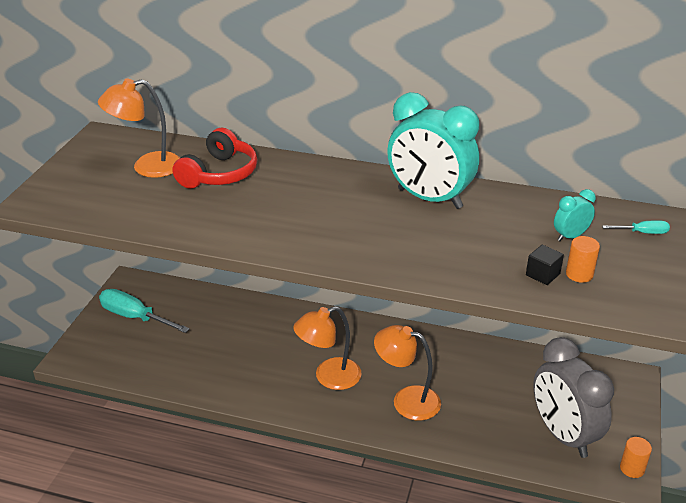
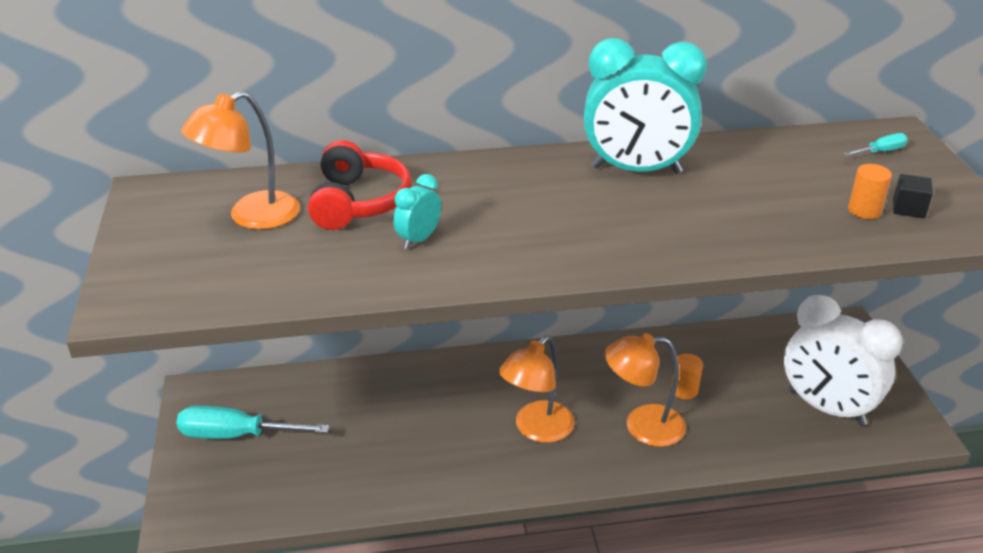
camera: 25 degrees left, 0 degrees up
(542, 274) = (830, 221): black cube -> black cube (908, 208)
(563, 435) = (826, 408): grey clock -> white clock
(570, 236) = (818, 173): turquoise clock -> turquoise clock (418, 239)
(632, 468) = (914, 419): orange cylinder -> orange cylinder (684, 390)

